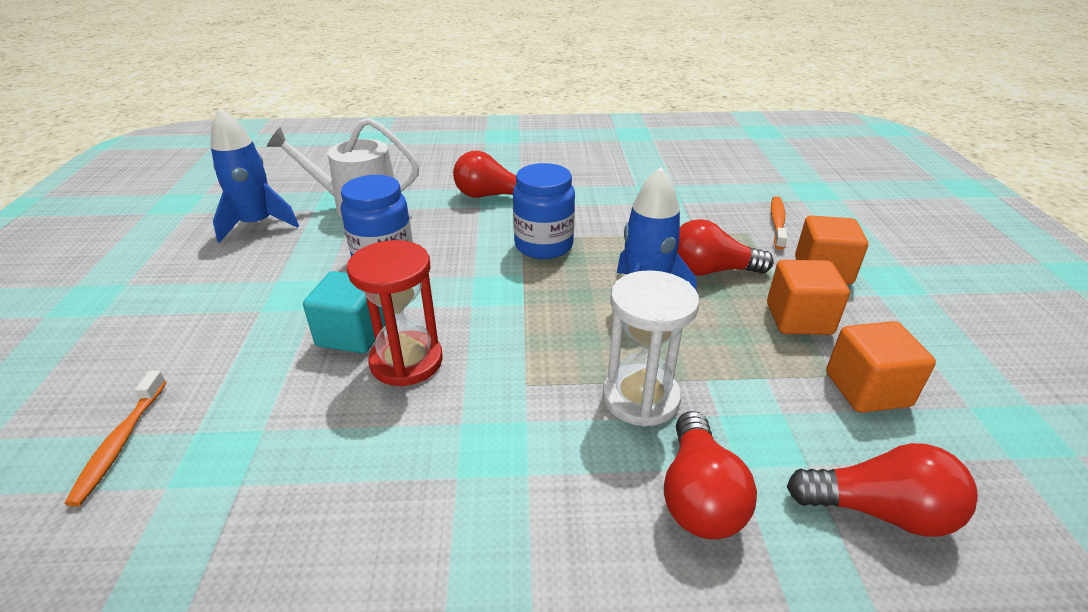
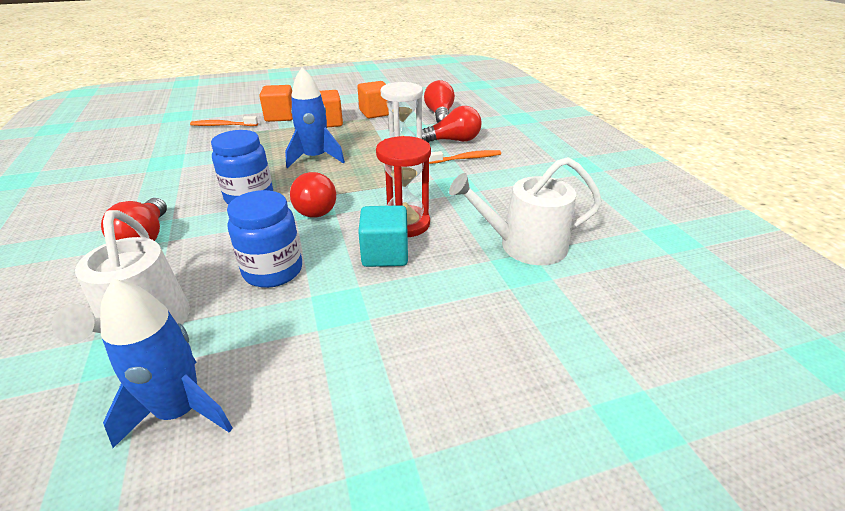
camera: 105 degrees left, 0 degrees up
(120, 443) = (542, 318): orange toothbrush -> orange toothbrush (466, 158)
(258, 482) = (525, 245): none -> white watering can
(710, 271) = (283, 142): red light bulb -> red light bulb (315, 207)

